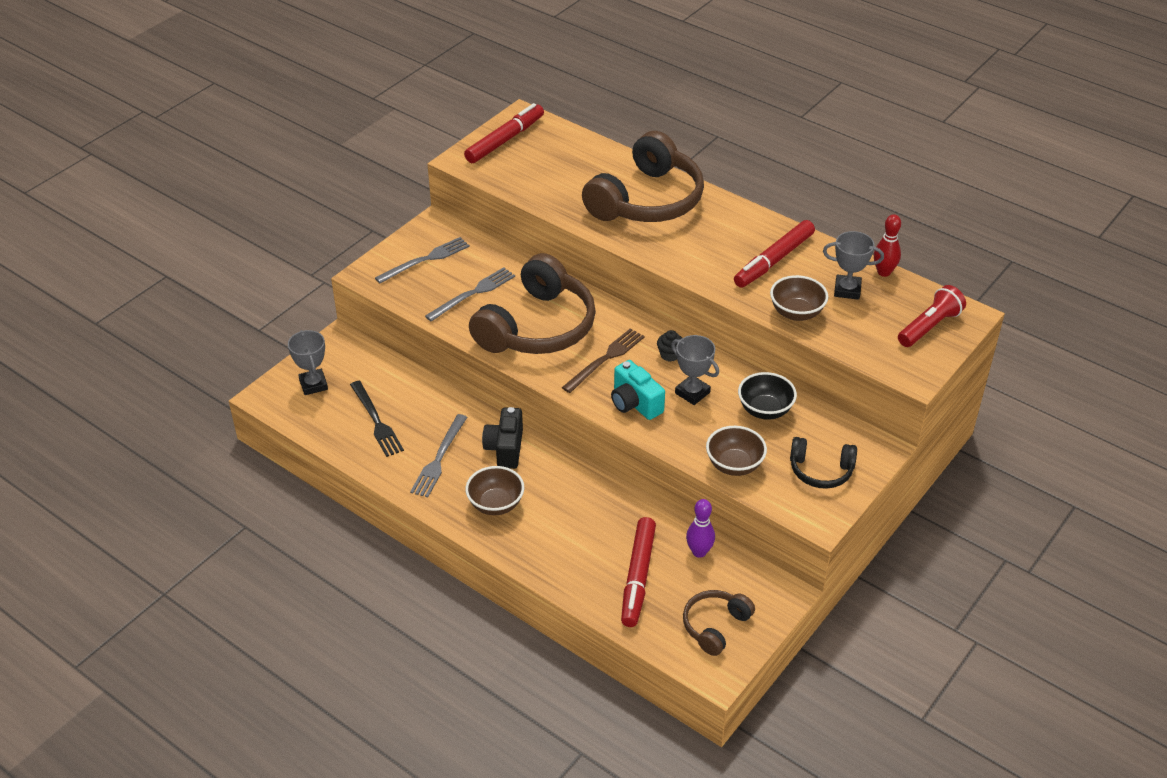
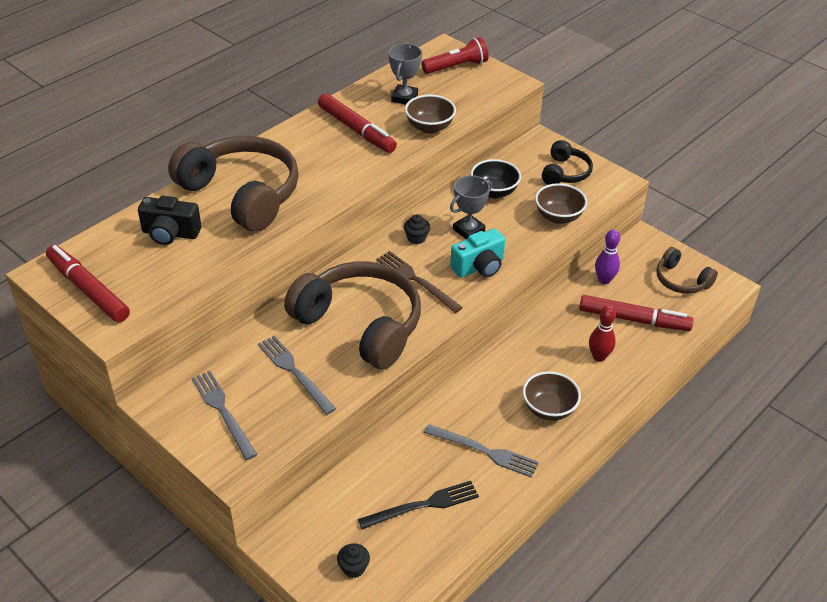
camera: 85 degrees left, 0 degrees up
(313, 384) = (353, 568): grey trophy -> black cupcake
(505, 448) = (474, 397): black camera -> black camera (170, 233)
(884, 272) = (385, 77): red bowling pin -> red bowling pin (599, 357)
(929, 327) = (456, 67): red flashlight -> red flashlight turned 105 degrees clockwise

